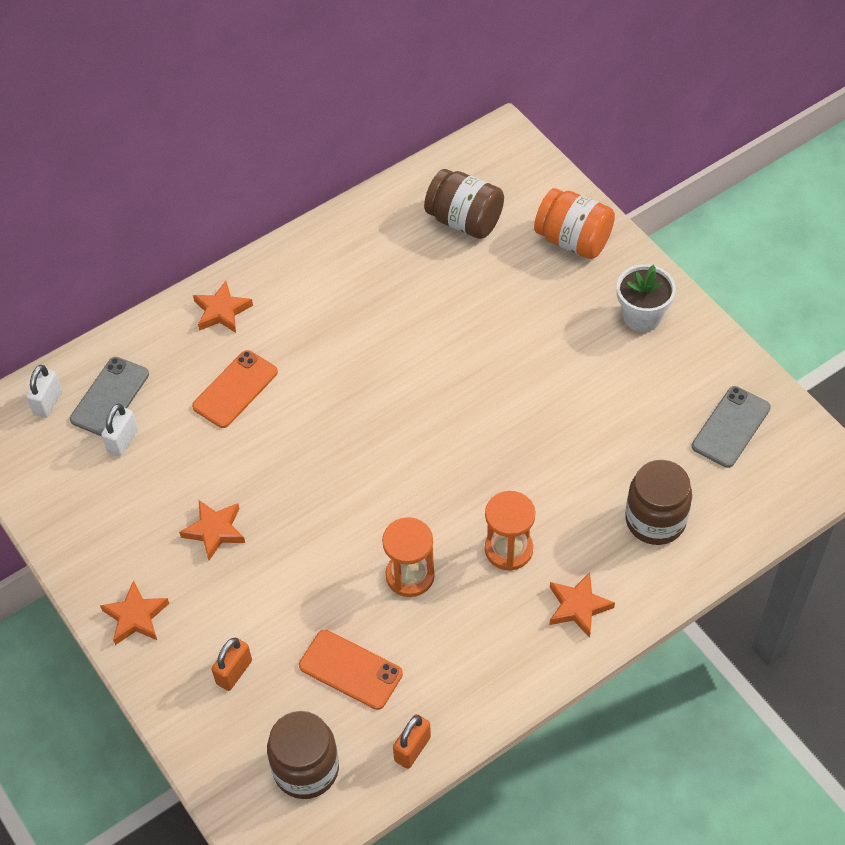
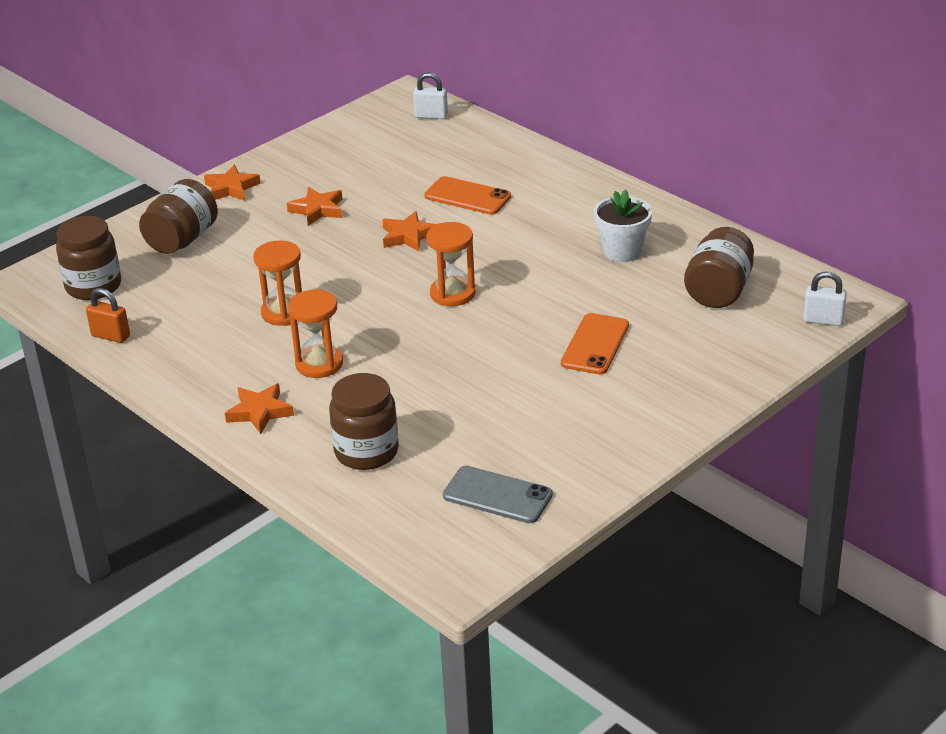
camera: 80 degrees right, 20 degrees down
(110, 397) = (444, 141): grey phone -> none
(123, 441) = (400, 154): white padlock -> white padlock (823, 320)
(221, 311) = (553, 176): orange star -> orange star (408, 236)
(234, 672) = (182, 240): orange padlock -> brown jar
(350, 670) = (186, 295): orange phone -> orange phone (595, 344)
(414, 424) = (452, 294): none -> orange hourglass
(573, 240) = (721, 363): orange jar -> none
(641, 316) = (632, 419): white flower pot -> white flower pot (622, 251)

